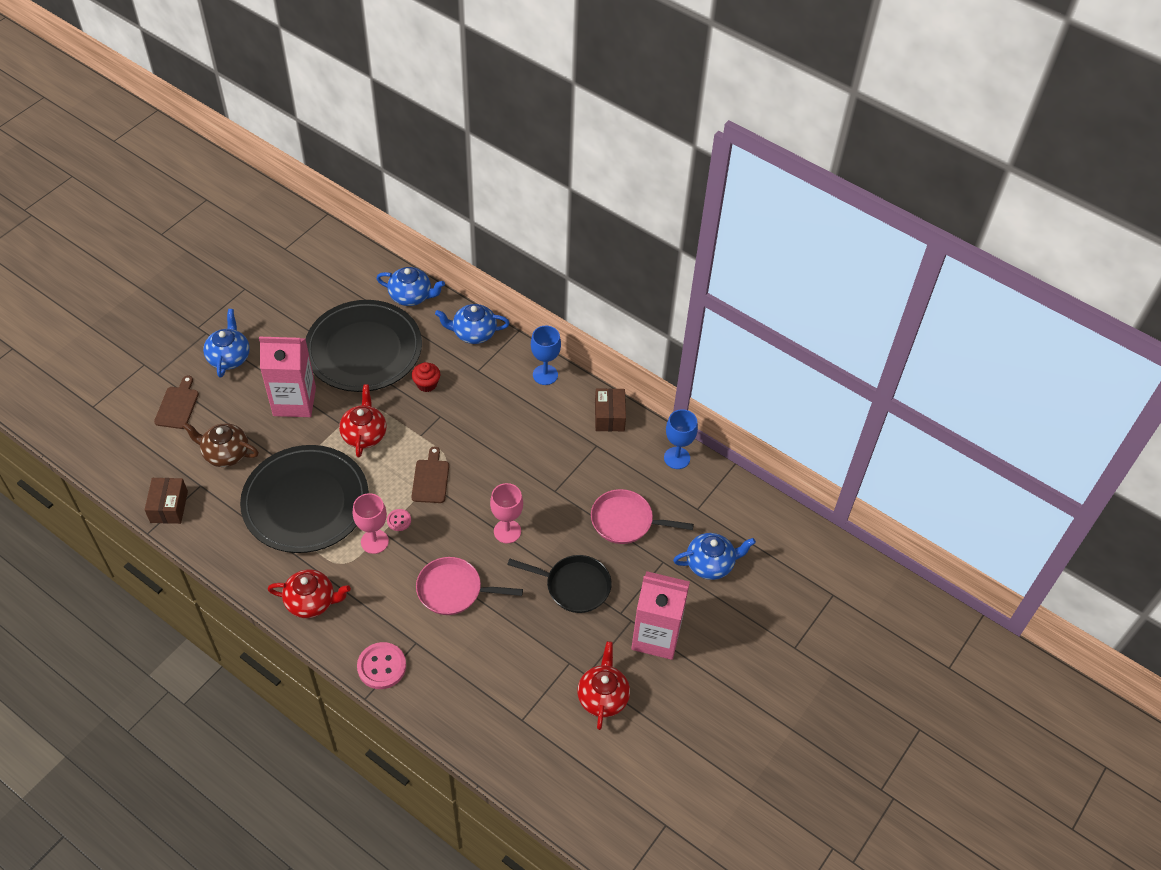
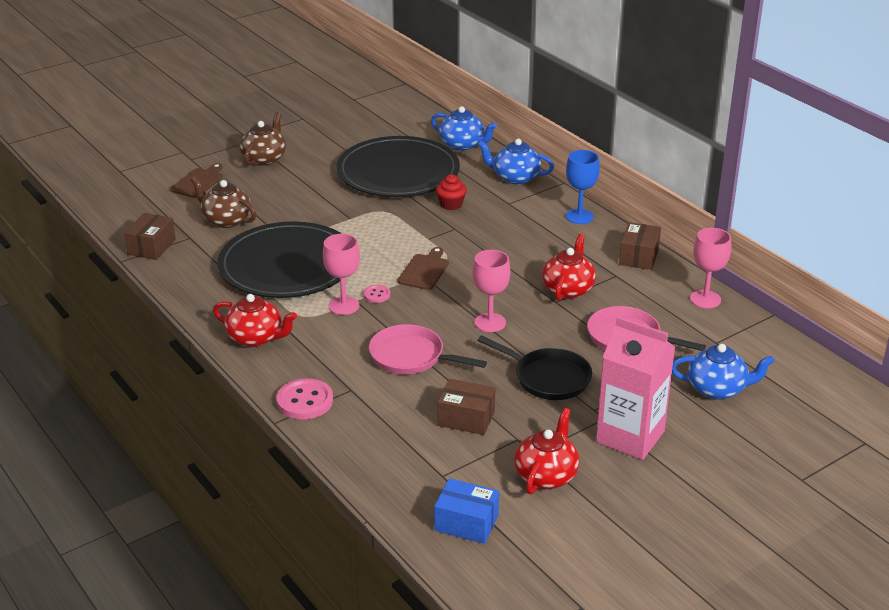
camera: 20 degrees right, 20 degrees down
(229, 357) = (264, 159): blue teapot -> brown teapot
(294, 401) = (312, 196): pink carton -> none
(364, 434) = (370, 229): red teapot -> red teapot (568, 289)
(521, 650) = (466, 418): none -> brown box
(556, 765) = (466, 523): none -> blue box
(677, 458) = (705, 299): blue goblet -> pink goblet

